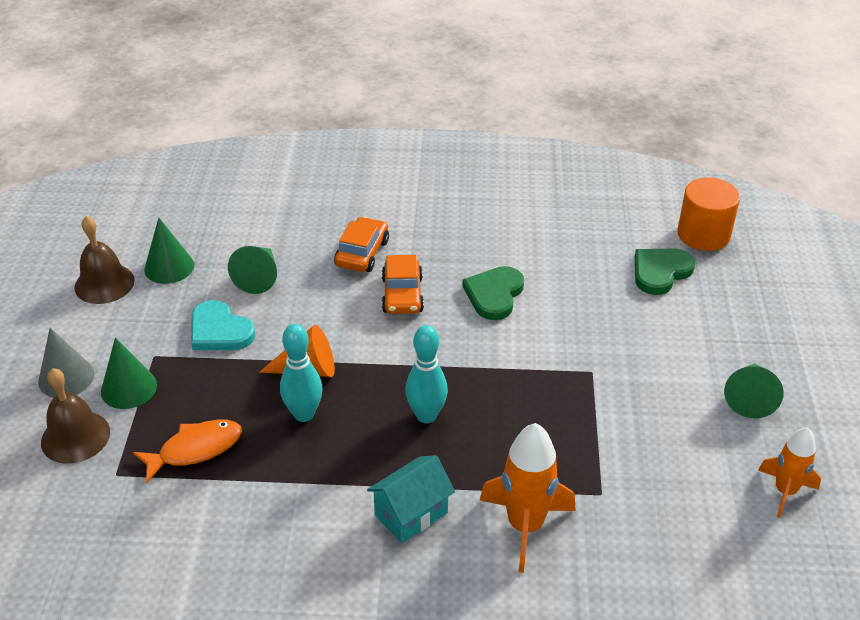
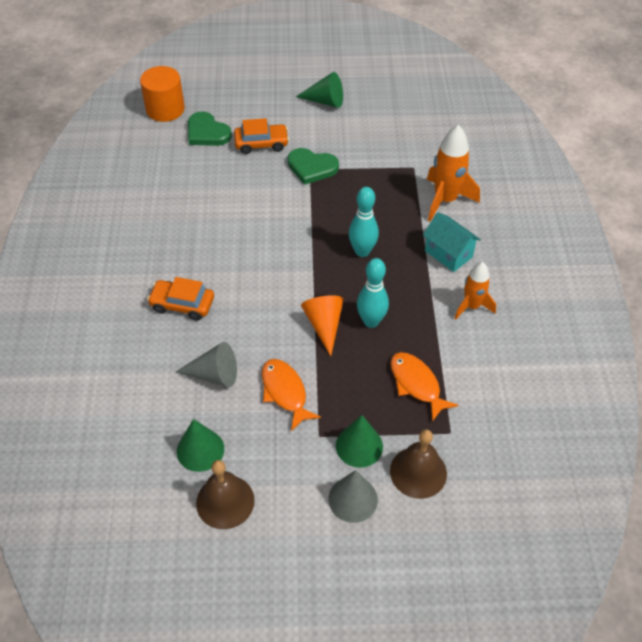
camera: 95 degrees left, 10 degrees up
(219, 331) = (285, 392): turquoise heart -> orange fish
(259, 277) = (214, 375): green cone -> grey cone
(402, 295) = (235, 274): orange car -> orange car (261, 144)
(494, 294) = (233, 219): green heart -> green heart (312, 167)
(785, 491) = (396, 94): orange rocket -> orange rocket (471, 306)

